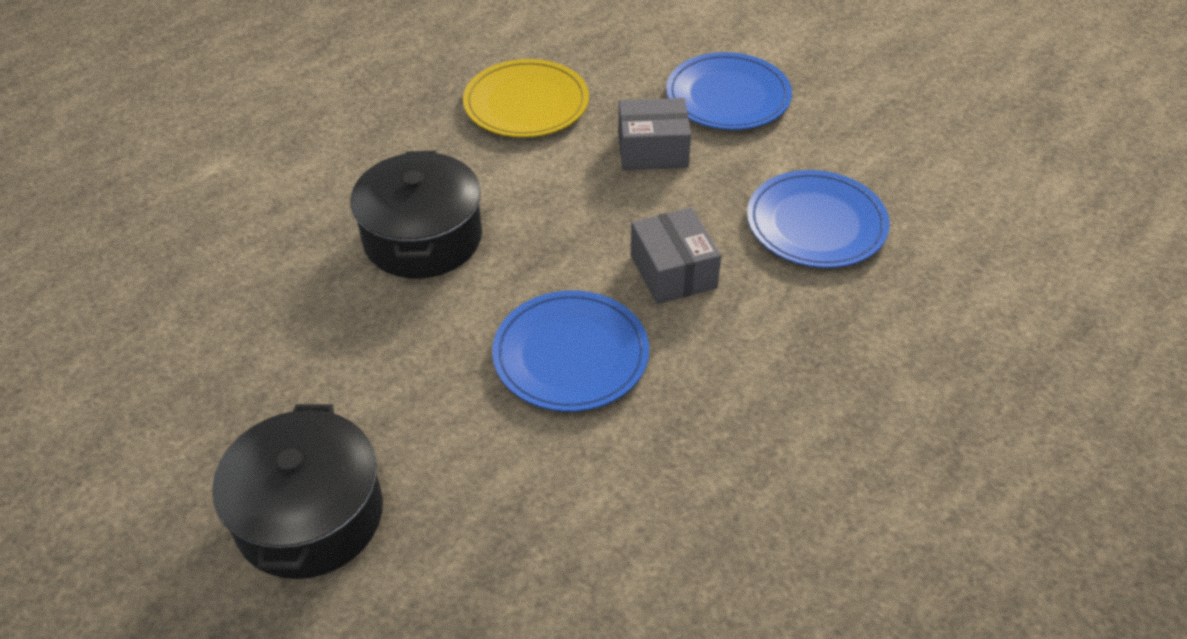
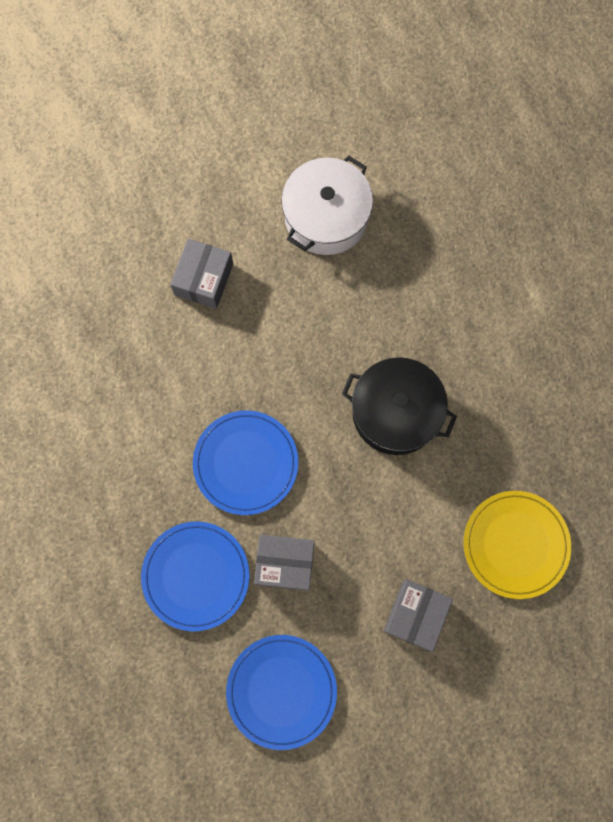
camera: 115 degrees right, 30 degrees up
(152, 402) = (326, 217): none -> white pot
(309, 515) = (204, 279): black pot -> grey box
(728, 96) = (454, 711): blue plate -> blue plate (196, 576)

